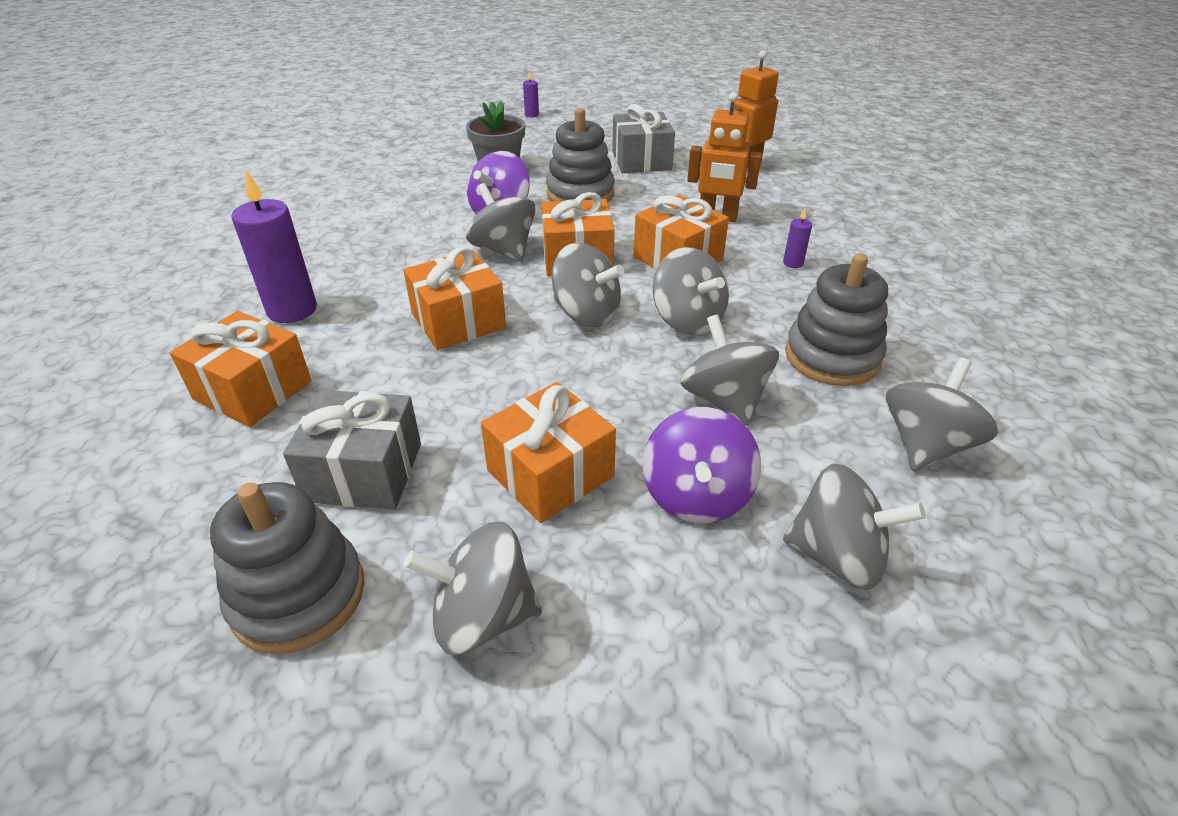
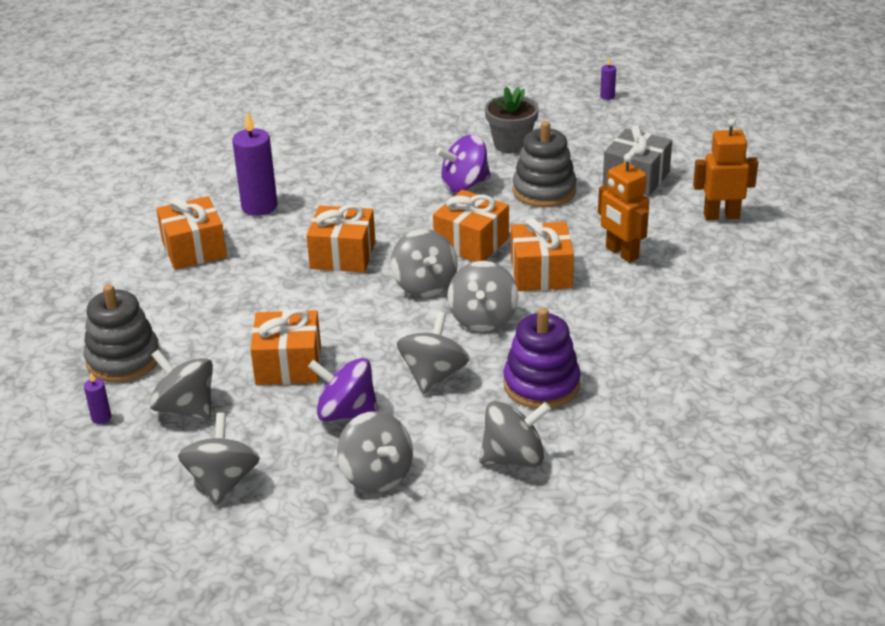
camera: 40 degrees right, 5 degrees down
(364, 472) = (203, 319): grey gift -> none
(503, 250) = (430, 216): grey spinning top -> grey spinning top (223, 482)
(696, 496) = (346, 413): purple spinning top -> purple spinning top turned 60 degrees clockwise
(793, 263) = (621, 313): purple candle -> purple candle (101, 417)
(832, 357) = (541, 385): grey stacking toy -> purple stacking toy

